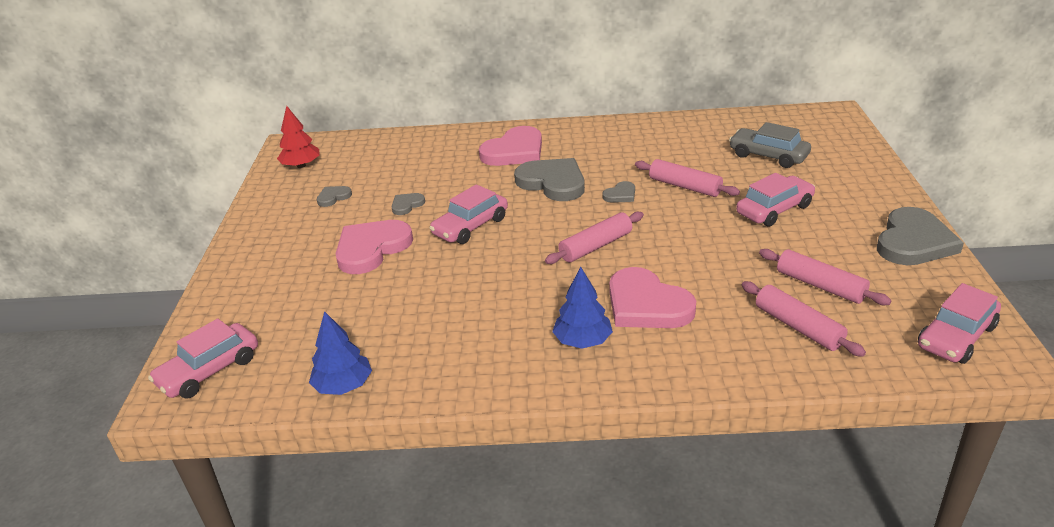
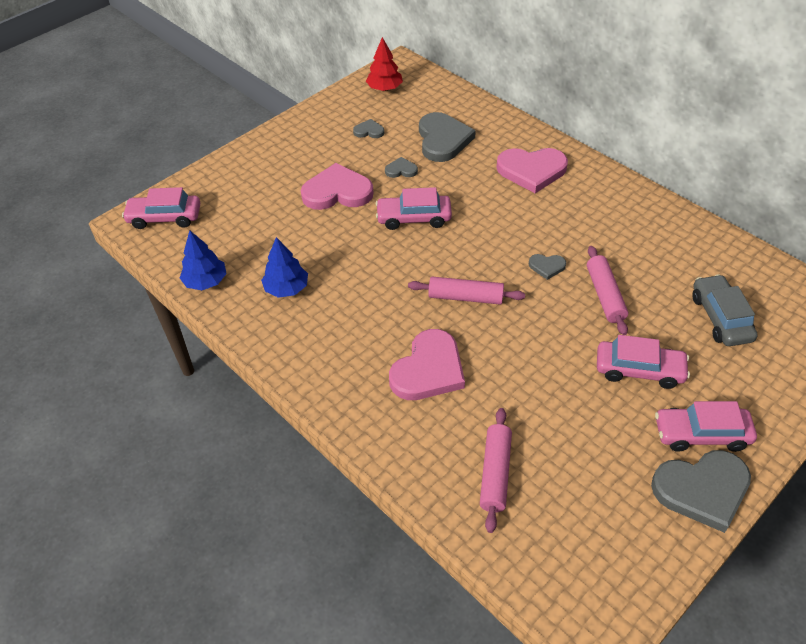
camera: 45 degrees right, 15 degrees up
(553, 182) = (517, 219): grey heart -> grey heart (443, 140)
(582, 341) = (354, 362): blue tree -> blue tree (286, 288)
(646, 305) = (428, 369): pink heart -> pink heart turned 150 degrees counterclockwise
(820, 286) = (563, 458): pink rolling pin -> none
(956, 336) = (590, 584): pink car -> pink car (701, 434)

